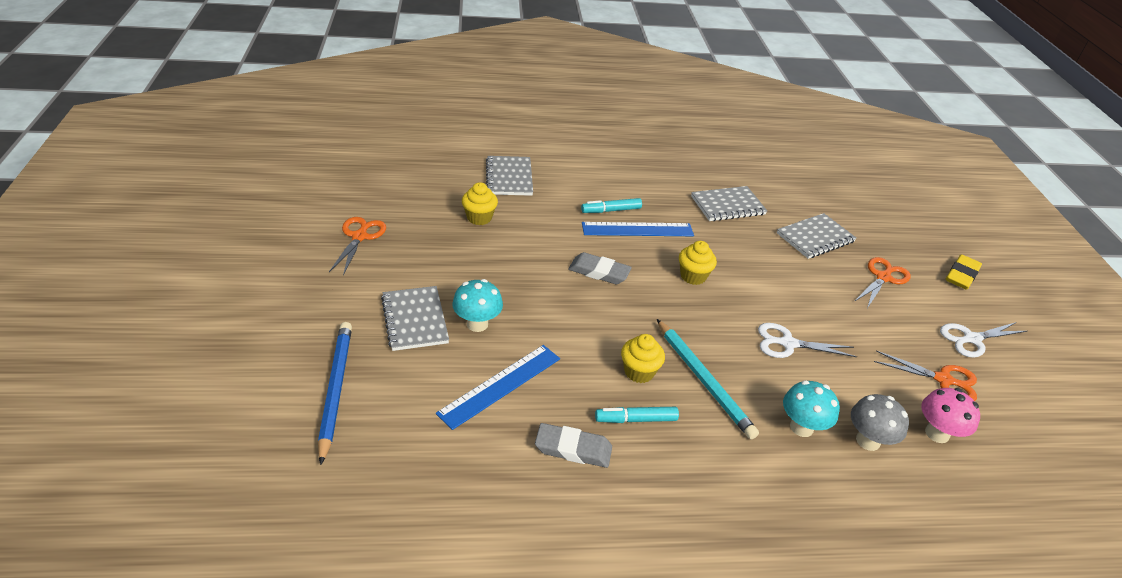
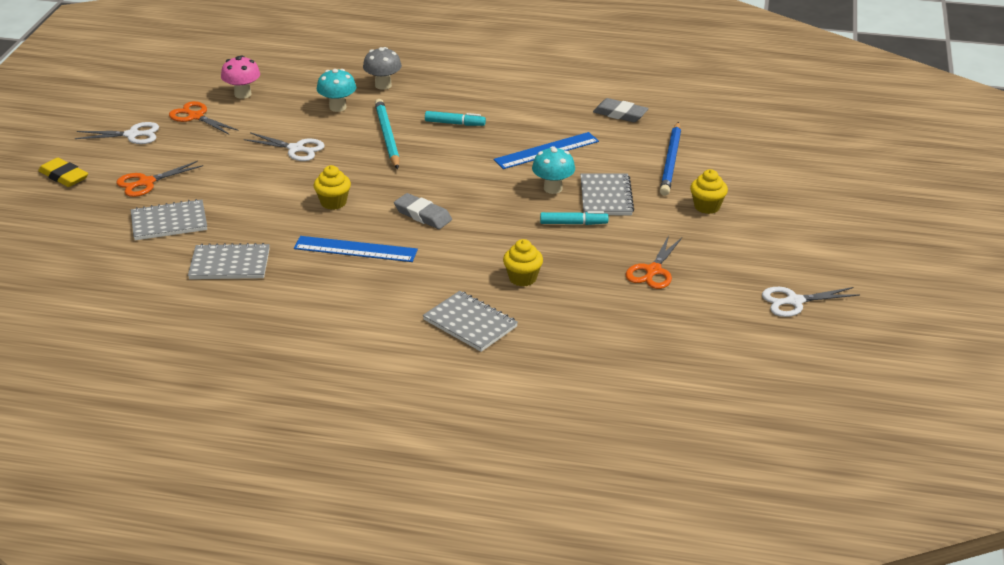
camera: 160 degrees left, 5 degrees down
(226, 221) = (794, 301): none -> white scissors
(509, 177) = (470, 323): grey notebook -> grey notebook turned 60 degrees counterclockwise
(573, 449) = (508, 116): grey eraser -> grey eraser (620, 114)
(611, 210) = (370, 272): turquoise marker -> turquoise marker (573, 223)
(639, 372) = (434, 146): yellow cupcake -> yellow cupcake (707, 206)
(867, 441) = (297, 97): grey mushroom -> grey mushroom (383, 85)
(961, 275) = (64, 176): yellow eraser -> yellow eraser turned 75 degrees clockwise

